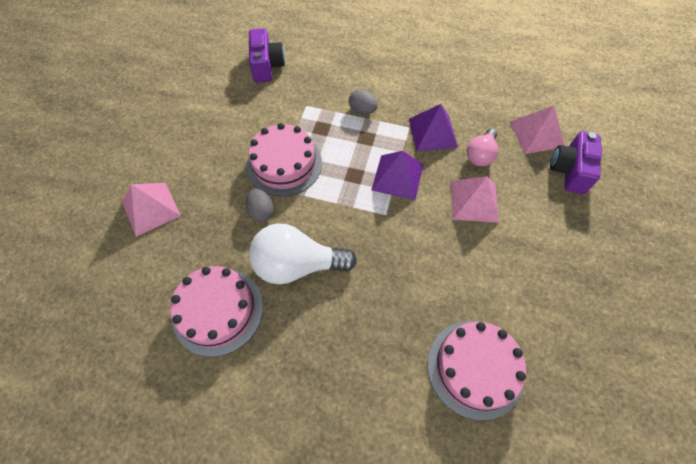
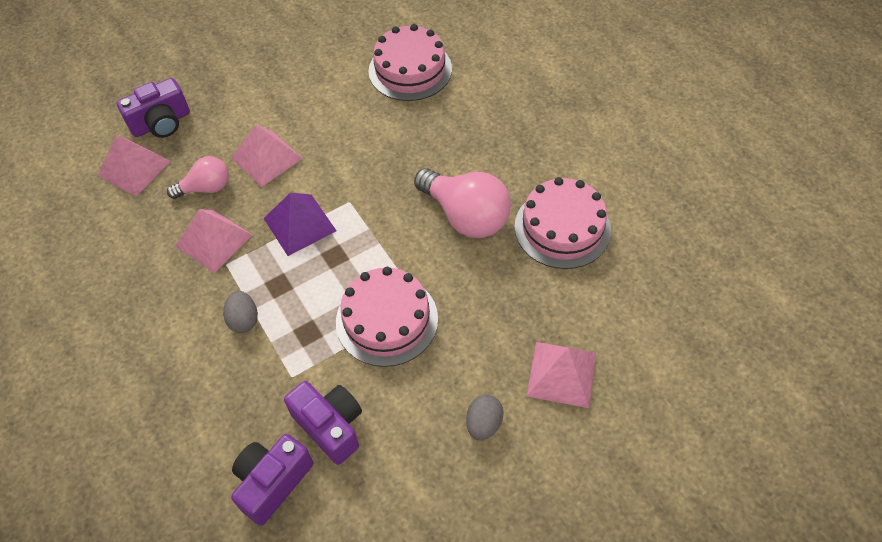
camera: 135 degrees left, 5 degrees down
(261, 211) = (454, 286): grey egg -> grey egg (483, 424)
(263, 100) = (330, 426): none -> purple camera
(297, 265) = (466, 216): white light bulb -> pink light bulb
(432, 132) = (214, 240): purple pyramid -> pink pyramid

